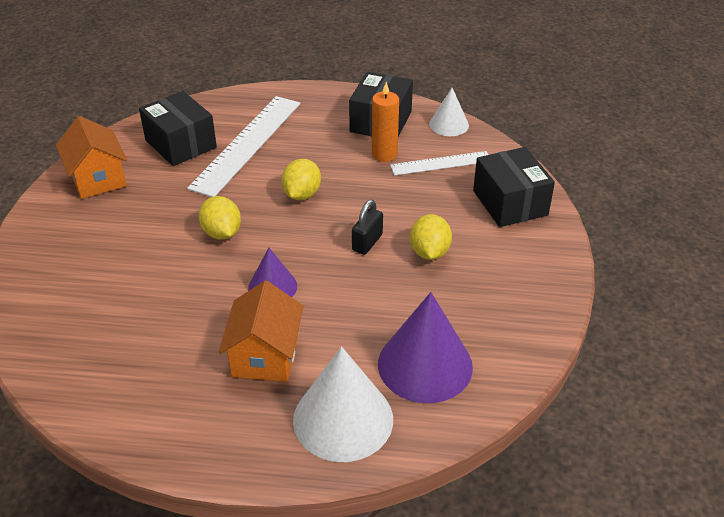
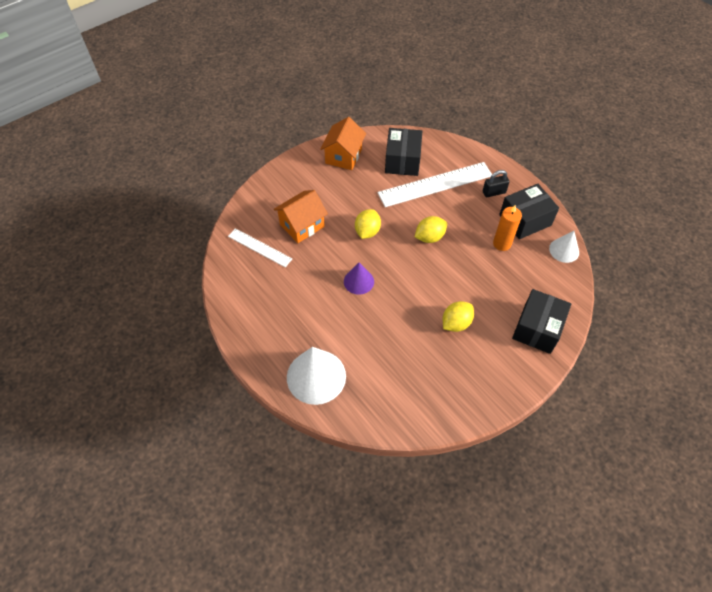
camera: 45 degrees right, 15 degrees up
(265, 355) = (318, 315): orange house -> orange house (302, 225)
(367, 242) = (430, 292): black padlock -> black padlock (494, 192)
(425, 365) = (381, 382): purple cone -> none
(441, 163) = (527, 273): white ruler -> white ruler (259, 247)

